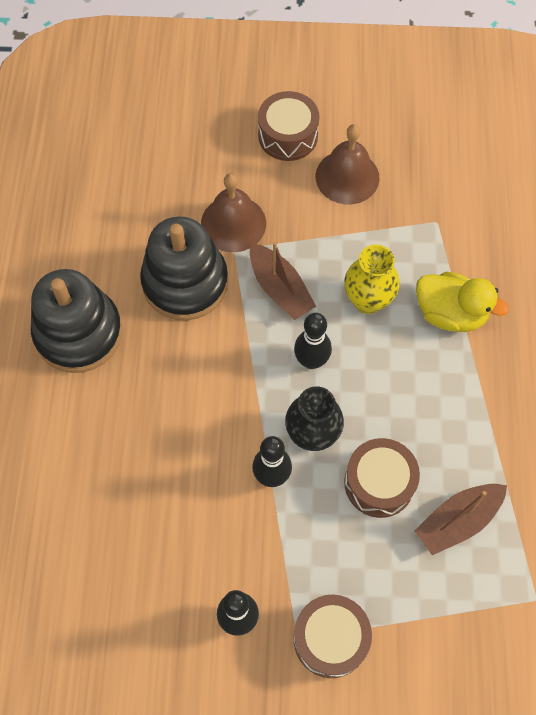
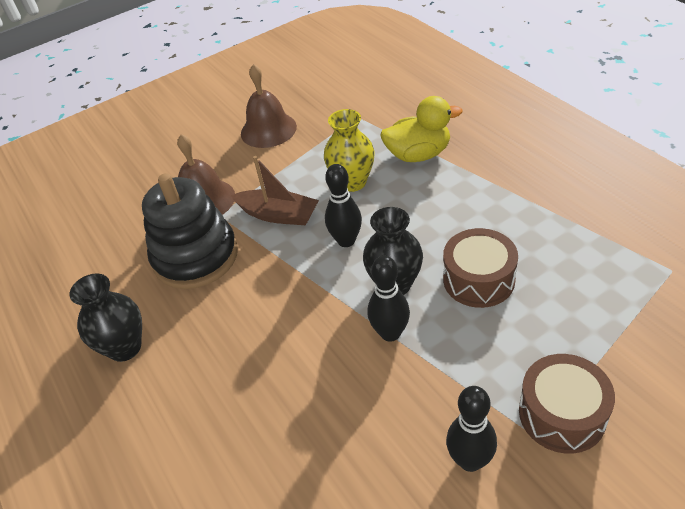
camera: 30 degrees left, 20 degrees down
(78, 333) = (125, 347): black stacking toy -> black vase
(288, 136) = (202, 133): brown drum -> none
(458, 521) = (561, 262): brown boat -> none

